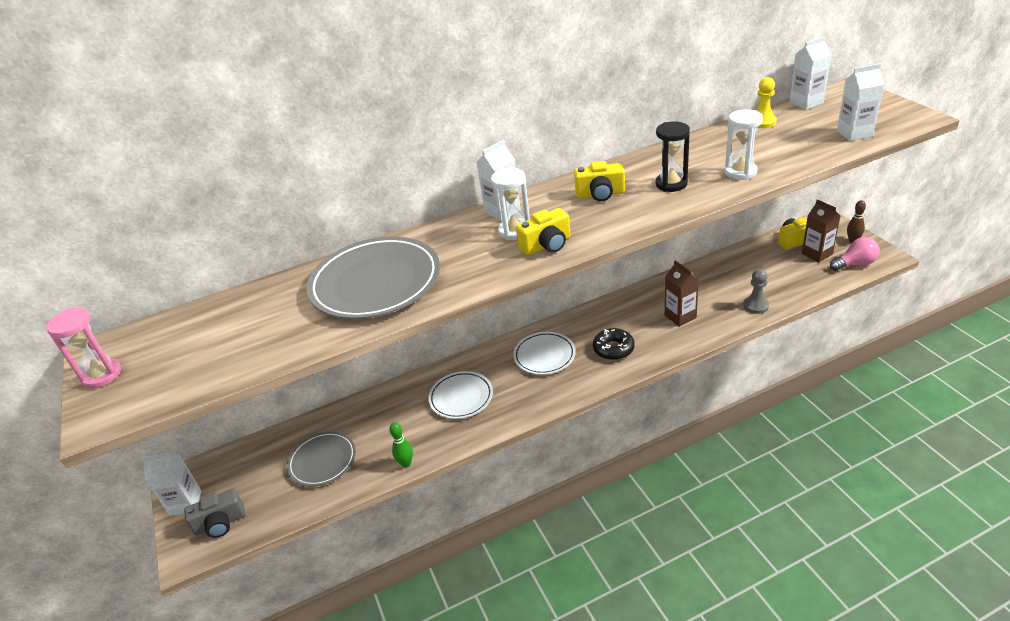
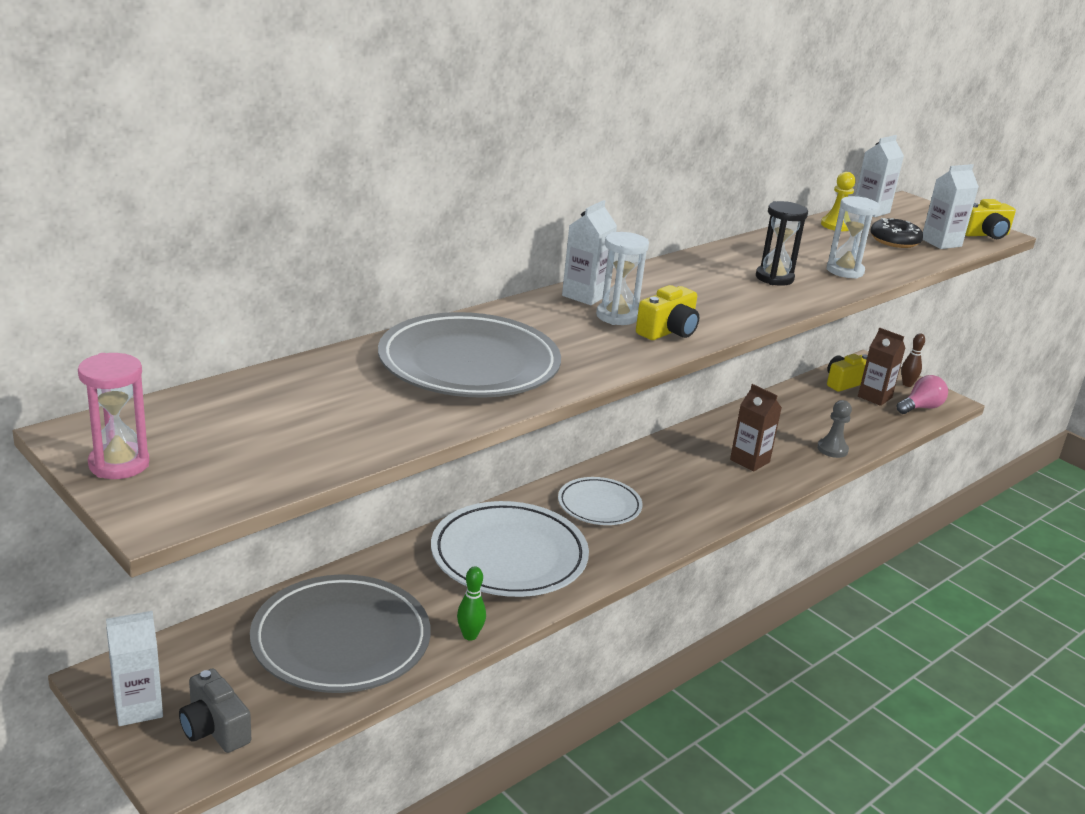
camera: 25 degrees left, 10 degrees down
(220, 523) = (214, 728): grey camera -> grey camera turned 90 degrees clockwise
(322, 461) = (341, 640): grey plate -> grey plate, size x1.72
(461, 397) = (509, 556): white plate -> white plate, size x1.72
(600, 194) = (697, 284): yellow camera -> yellow camera (985, 234)
(613, 349) = (685, 496): black donut -> black donut (894, 241)

